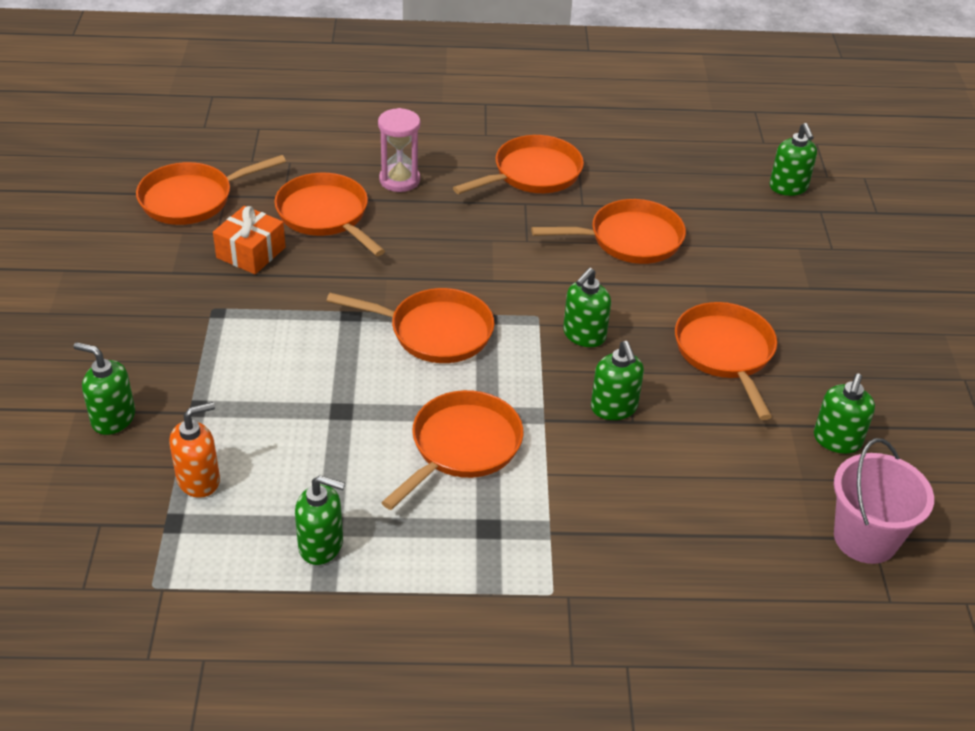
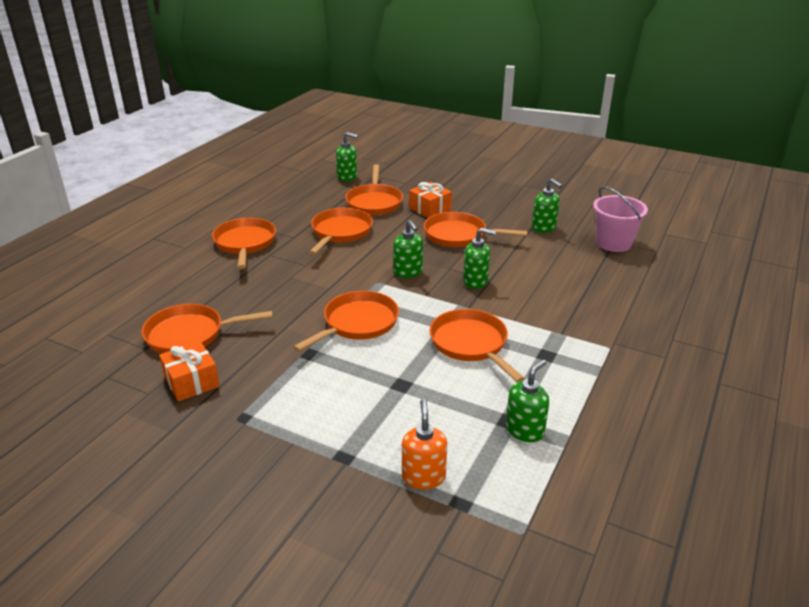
camera: 60 degrees left, 10 degrees down
(113, 419) = (318, 512): green soap dispenser -> none
(192, 199) = (89, 395): orange pan -> orange pan (374, 202)
(399, 180) = (190, 293): pink hourglass -> none
(775, 299) = (430, 209): none -> orange gift

